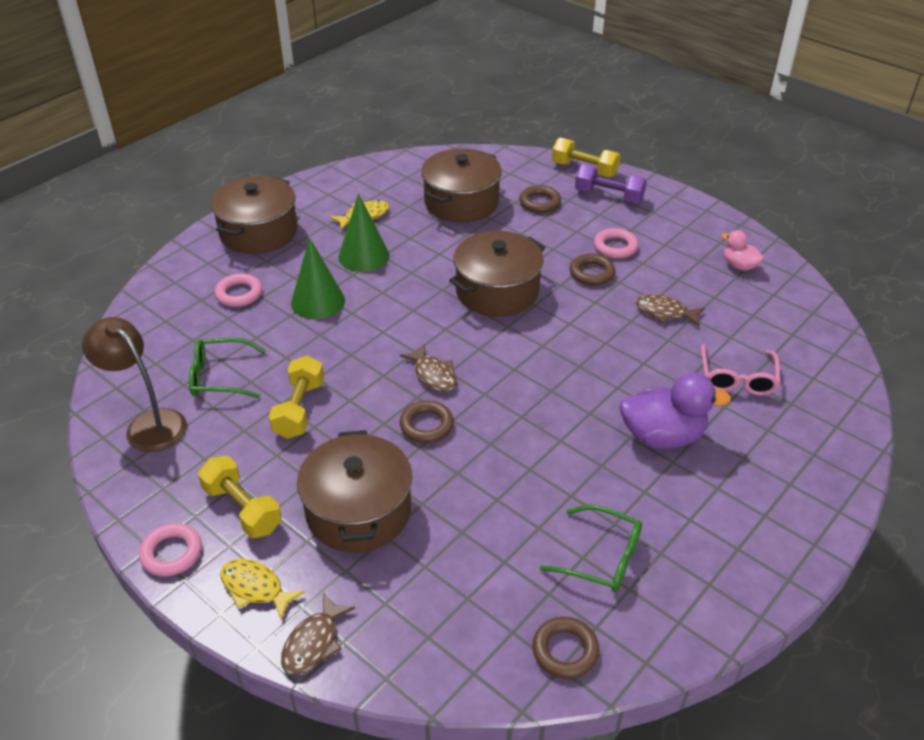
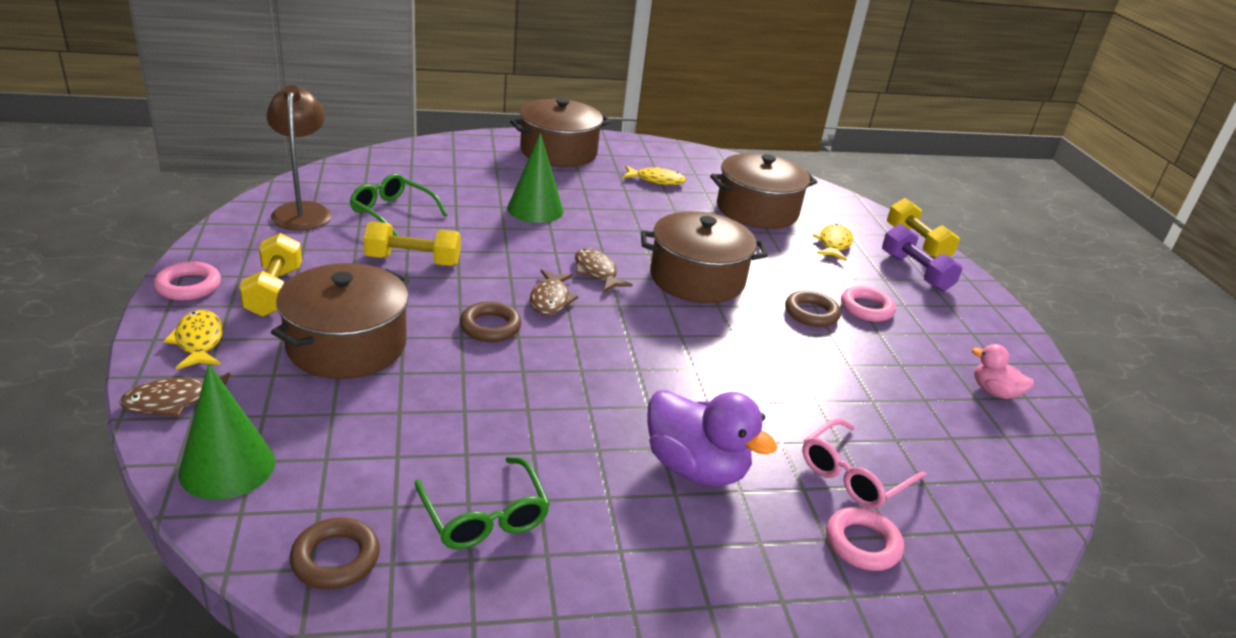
camera: 35 degrees right, 10 degrees down
(239, 294) = (485, 176): pink ring -> pink ring (862, 544)
(299, 409) = (413, 260): yellow dumbbell -> yellow dumbbell turned 45 degrees clockwise
(363, 256) = (617, 202): green cone -> green cone (227, 467)
(539, 202) = (833, 244): brown ring -> yellow fish
(665, 312) = (847, 380): brown fish -> brown fish (596, 272)
(739, 266) = (994, 392): pink duck -> pink duck turned 45 degrees counterclockwise

